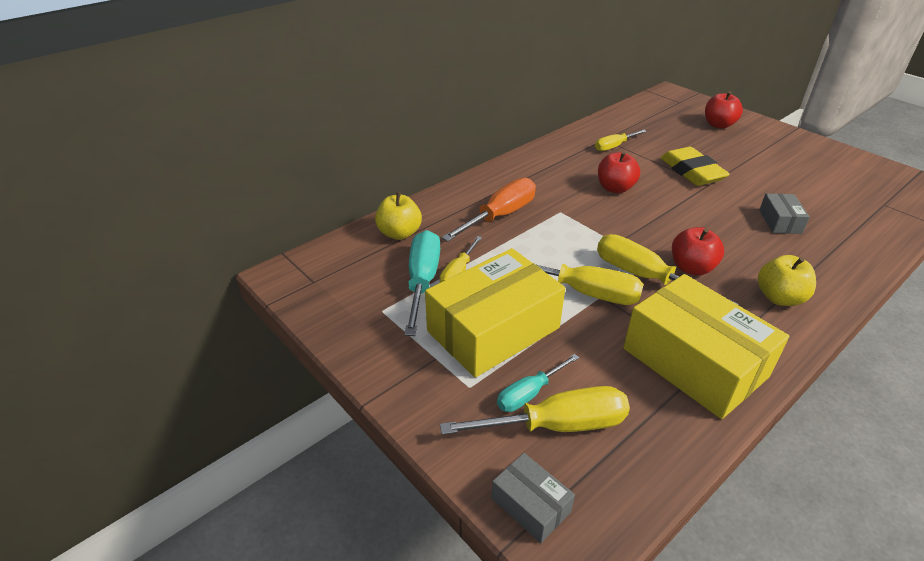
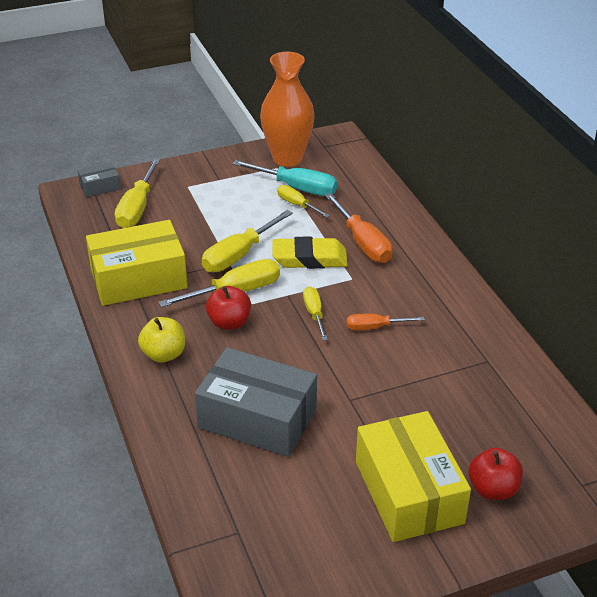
camera: 110 degrees right, 0 degrees up
(355, 306) = (287, 158): none -> orange vase
(399, 233) = (363, 188): yellow apple -> none
(493, 329) = (228, 206): yellow box -> yellow box (408, 492)
(529, 393) = (166, 205): turquoise screwdriver -> none
(614, 146) = (465, 362): yellow screwdriver -> yellow screwdriver (314, 314)
(615, 188) = (375, 327): red apple -> orange screwdriver
(691, 172) = (382, 399): yellow eraser -> yellow eraser (309, 258)
(780, 221) = (257, 418): grey box -> grey box, size x2.18

